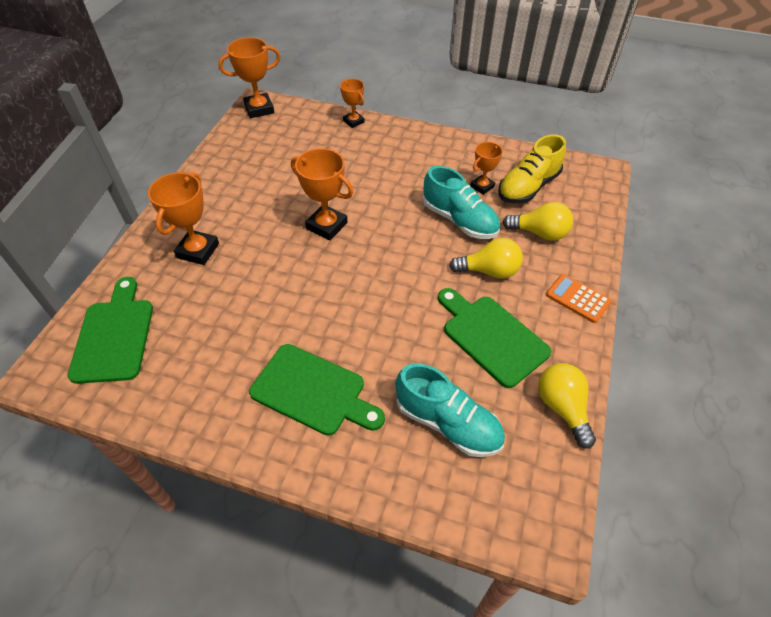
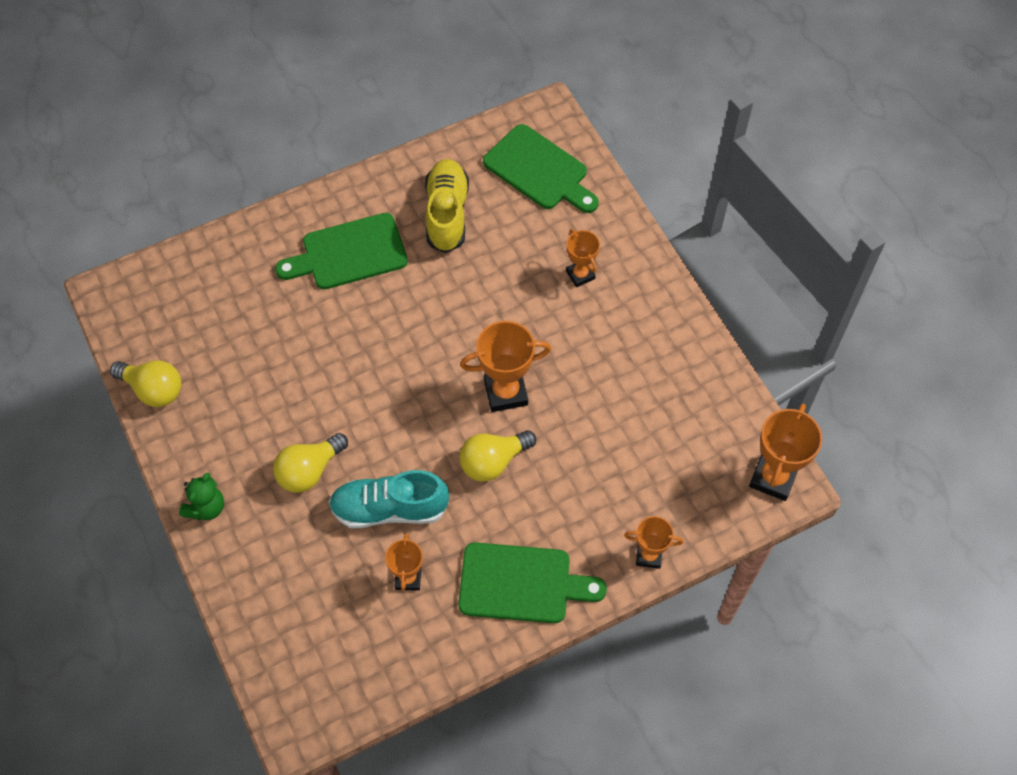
camera: 135 degrees right, 10 degrees up
(198, 250) = (580, 275): orange trophy -> orange trophy, size x0.61
(447, 423) = (231, 310): turquoise shoe -> none
(491, 337) = (254, 405): green cutting board -> green cutting board (522, 583)
(528, 187) = (358, 622): yellow shoe -> yellow shoe (447, 214)
(540, 233) = (297, 561): yellow light bulb -> yellow light bulb (493, 461)
(577, 298) = (206, 507): orange calculator -> green teddy bear

